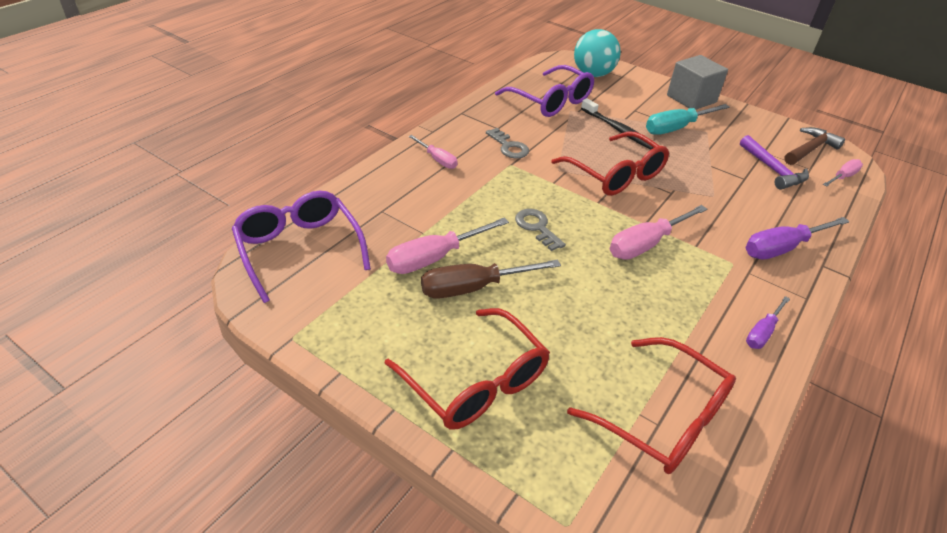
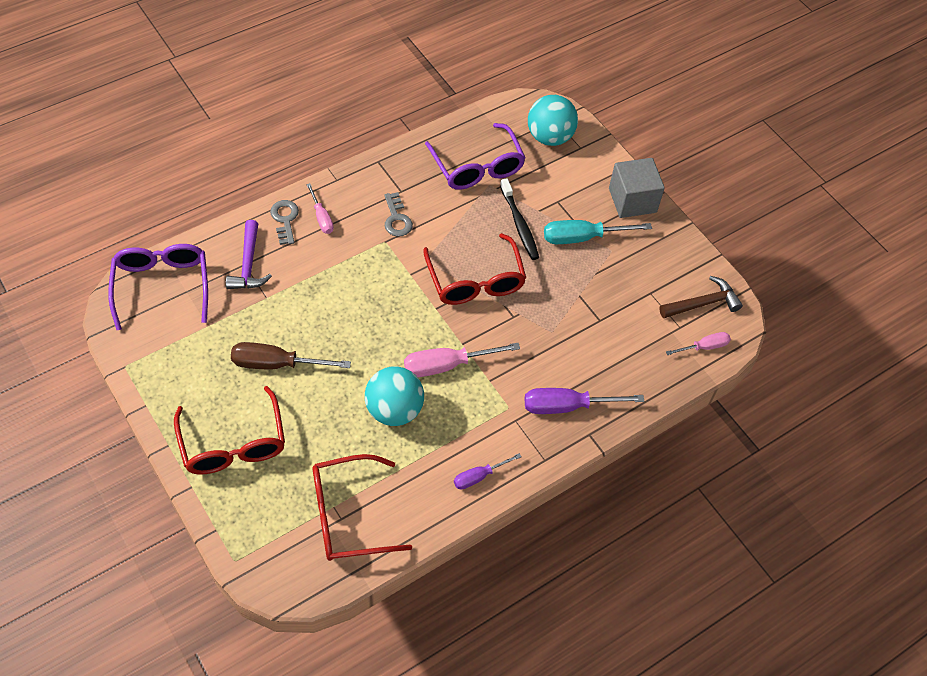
camera: 20 degrees right, 15 degrees up
(434, 258) = (262, 326): pink screwdriver -> none
(537, 227) = (364, 320): grey key -> grey key (285, 219)
(628, 296) = (394, 410): none -> turquoise ball
(663, 418) = (347, 515): red glasses -> red glasses turned 105 degrees clockwise
(772, 170) = (638, 318): purple hammer -> purple hammer (248, 264)

